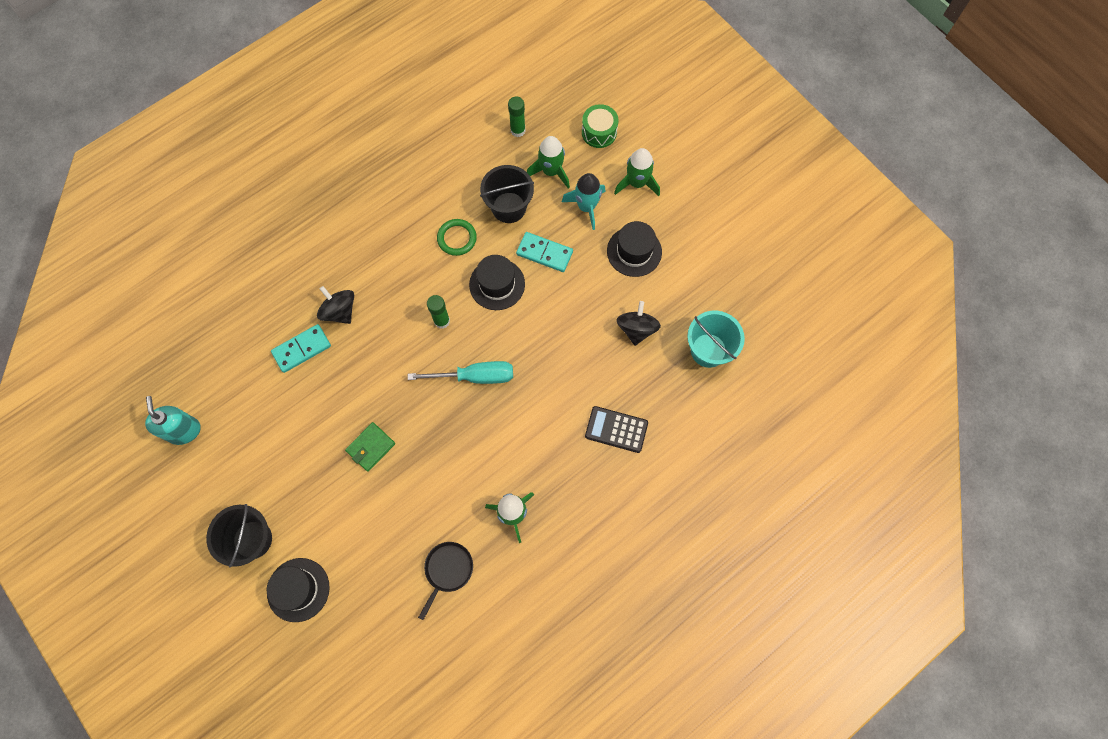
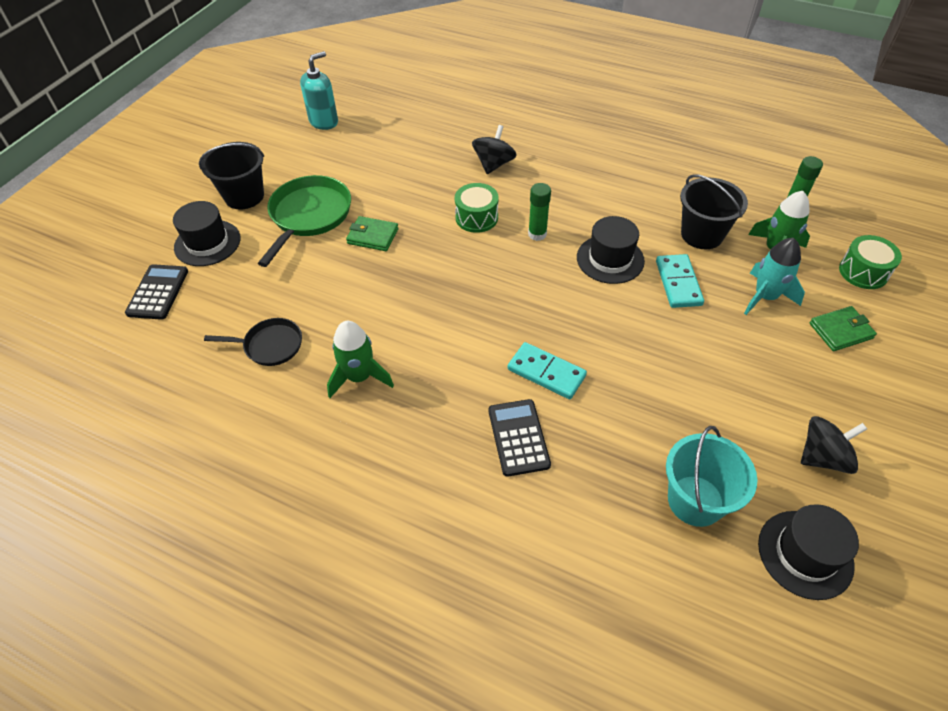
camera: 65 degrees right, 20 degrees down
(302, 349) = (440, 156): turquoise domino -> turquoise domino (546, 373)
(314, 491) = (309, 216): none -> green pan
(337, 647) = (158, 292): none -> black calculator
(396, 356) = (476, 217): none -> green drum
(457, 238) = (632, 210): green ring -> none
(475, 376) = (496, 282): turquoise screwdriver -> none
(634, 251) = (754, 363): black hat -> black hat (805, 554)
(636, 329) = (660, 406): black spinning top -> black spinning top (823, 457)
(637, 183) = (840, 331): green rocket -> green wallet

